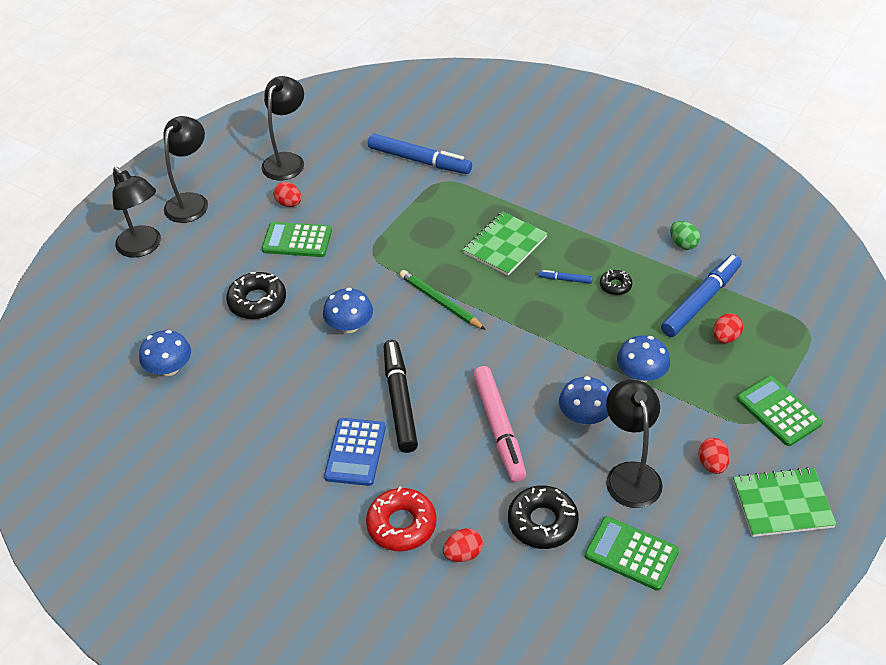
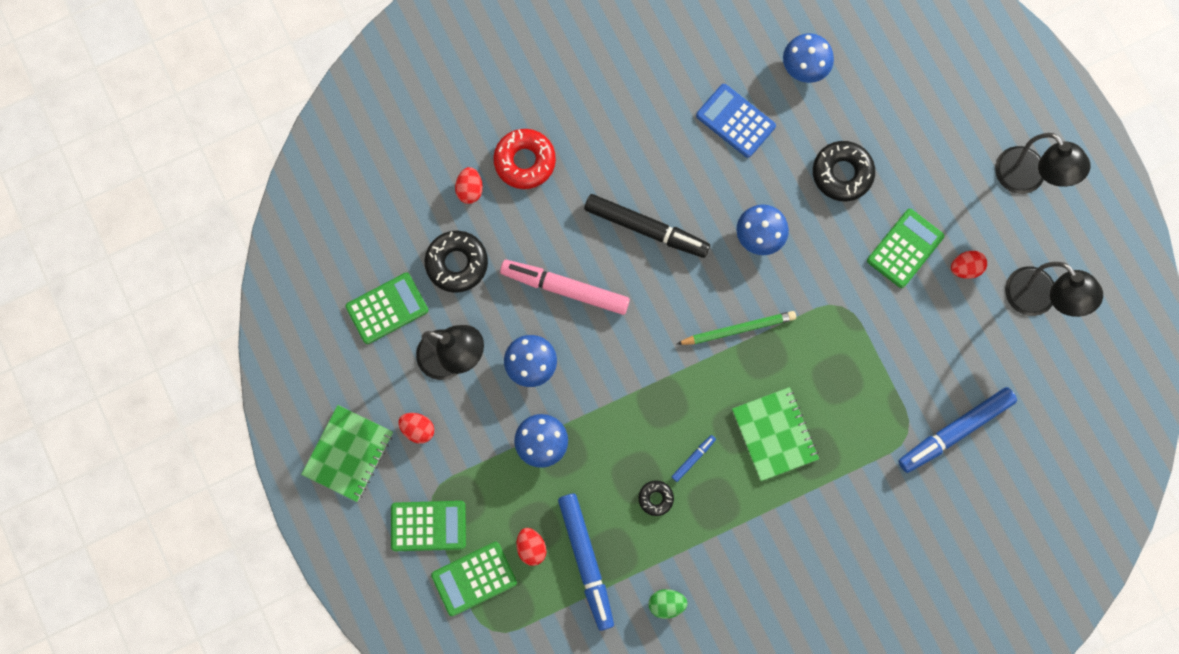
camera: 120 degrees right, 30 degrees up
(144, 247) = (983, 109): black lamp -> none
(355, 452) = (616, 165): blue calculator -> blue calculator (735, 121)
(785, 359) = (474, 578): none -> green calculator

